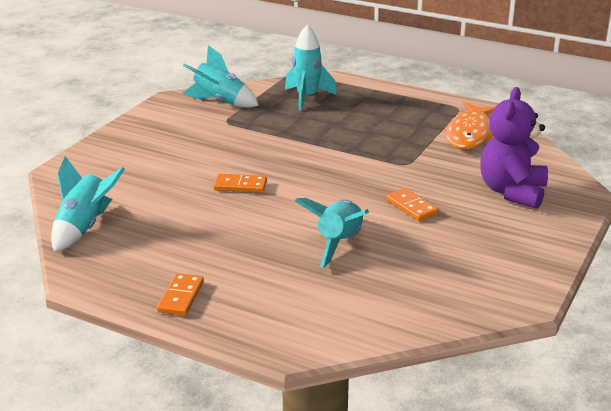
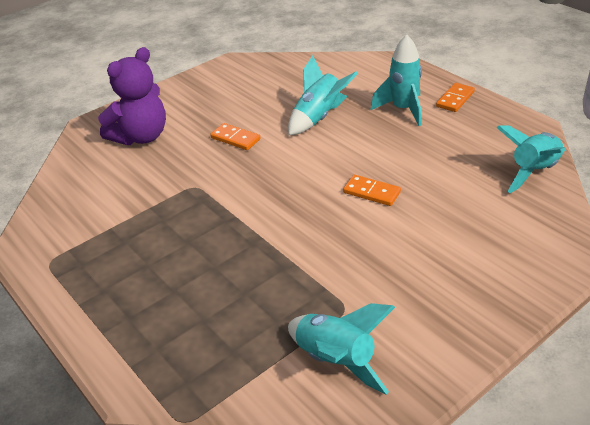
camera: 155 degrees left, 10 degrees up
(307, 98) = (208, 336): turquoise rocket -> turquoise rocket (403, 109)
(411, 207) = (235, 138): orange domino -> orange domino turned 45 degrees counterclockwise
(470, 134) = (89, 214): orange fish -> none

